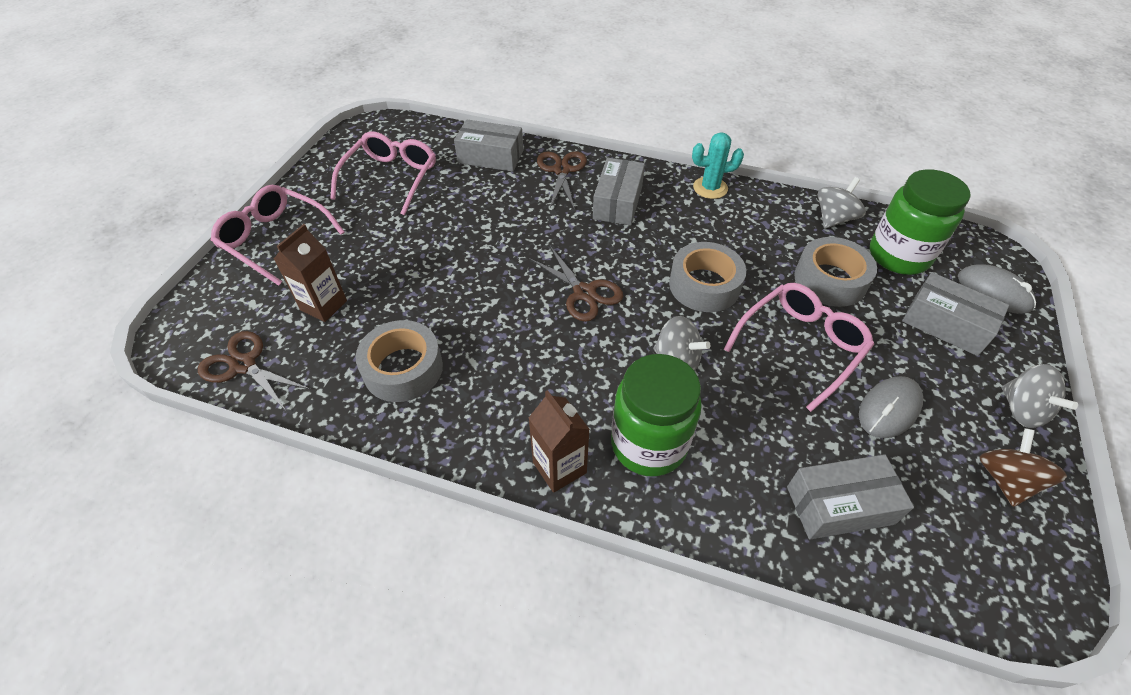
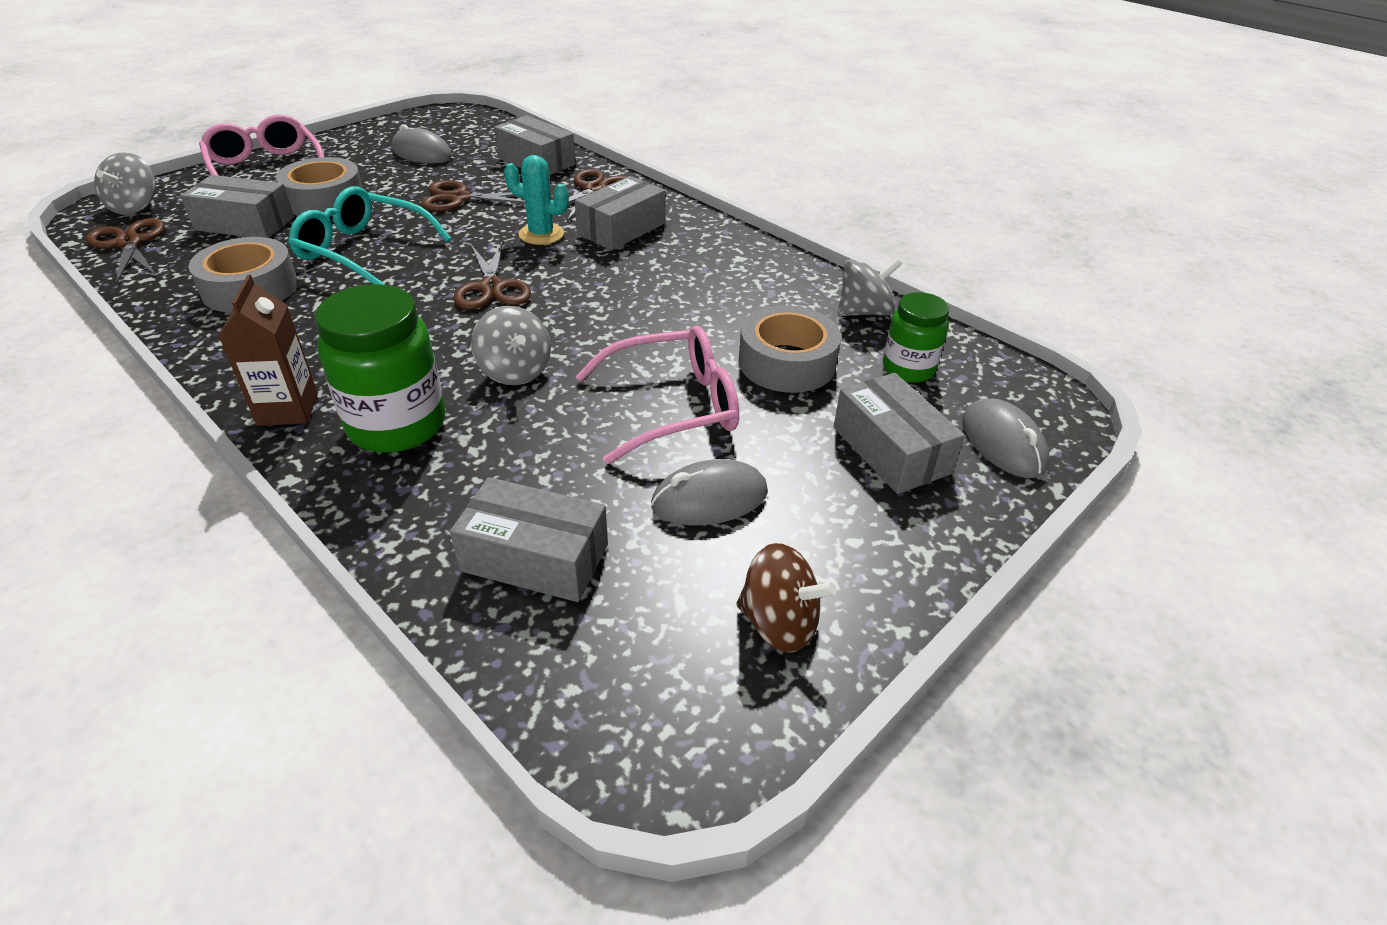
camera: 25 degrees right, 10 degrees down
(324, 305) = (245, 224): brown carton -> grey box
(391, 178) = (422, 153): pink glasses -> grey mouse
(451, 295) = (363, 250): none -> turquoise glasses
(471, 215) = (460, 198): none -> brown scissors
(704, 285) = (628, 321): grey tape -> grey tape (325, 200)
(710, 188) = (742, 245): turquoise cactus -> turquoise cactus (541, 234)
(898, 256) = (908, 369): green jar -> green jar, size x0.61
(1005, 479) = (779, 623): brown spinning top -> brown spinning top turned 75 degrees clockwise
(1021, 410) = (893, 567): grey spinning top -> grey spinning top (135, 206)

